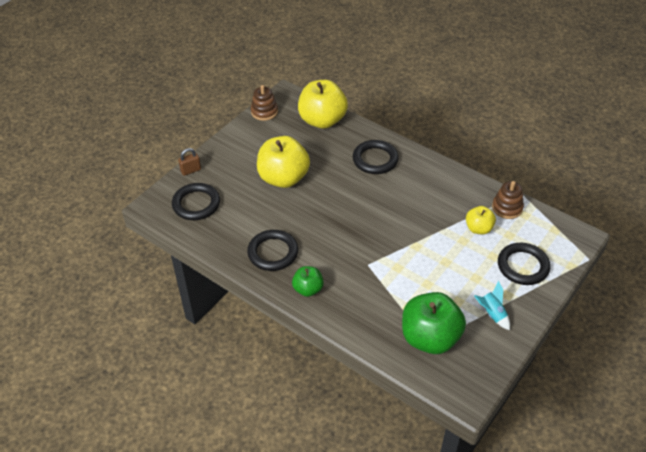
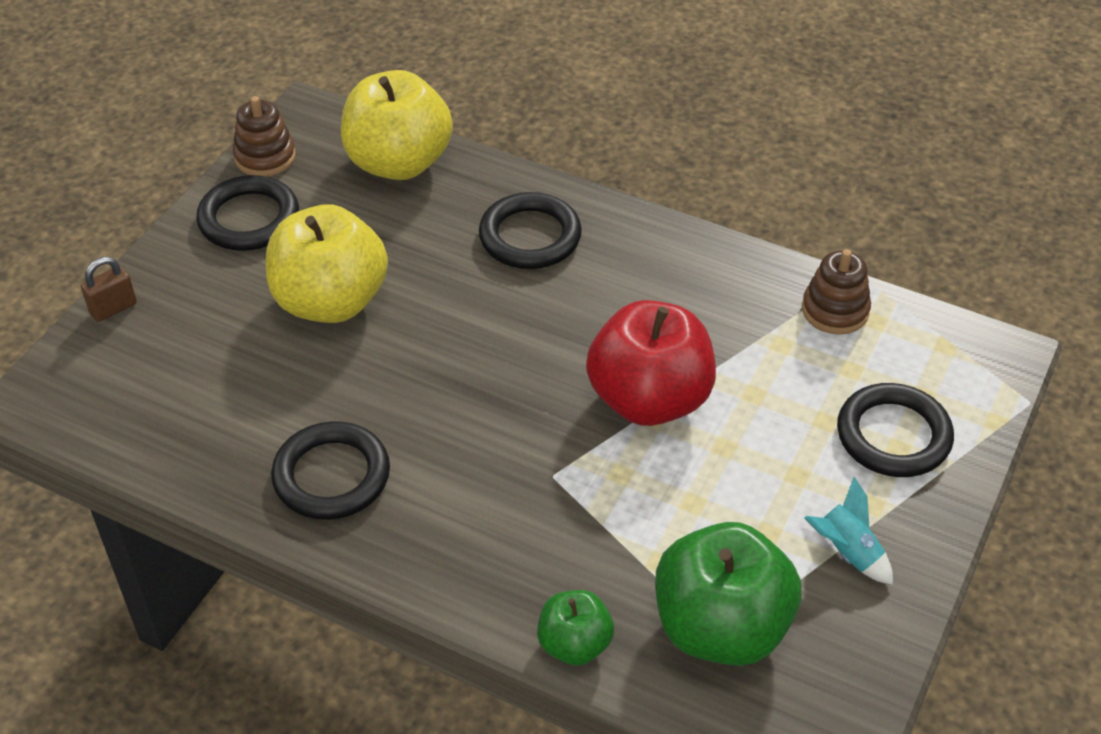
camera: 10 degrees left, 0 degrees up
(196, 204) = (136, 384): black ring -> black ring (249, 219)
(308, 289) = (425, 551): green apple -> green apple (574, 644)
(416, 237) = (649, 399): none -> red apple
(478, 228) = (782, 363): yellow apple -> none

